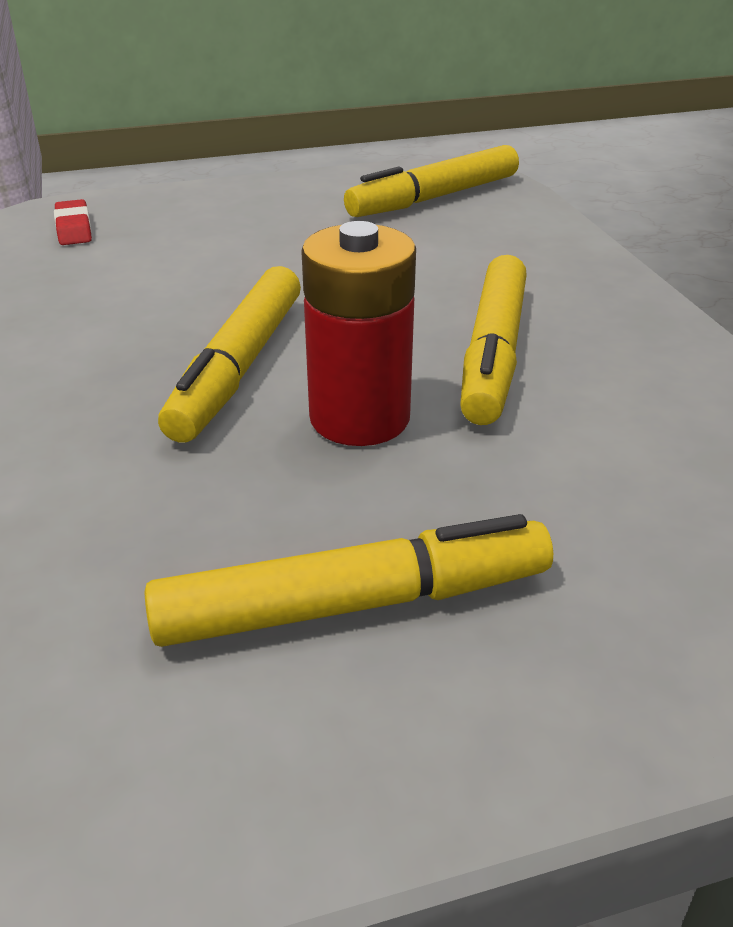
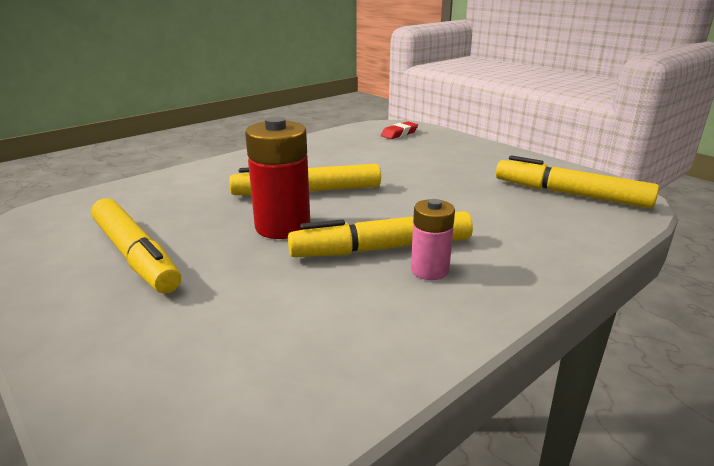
camera: 65 degrees right, 10 degrees down
(571, 337) = (429, 270): none -> pink battery

